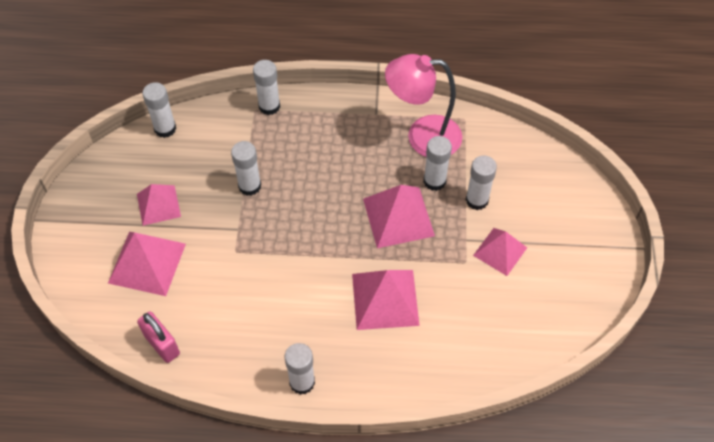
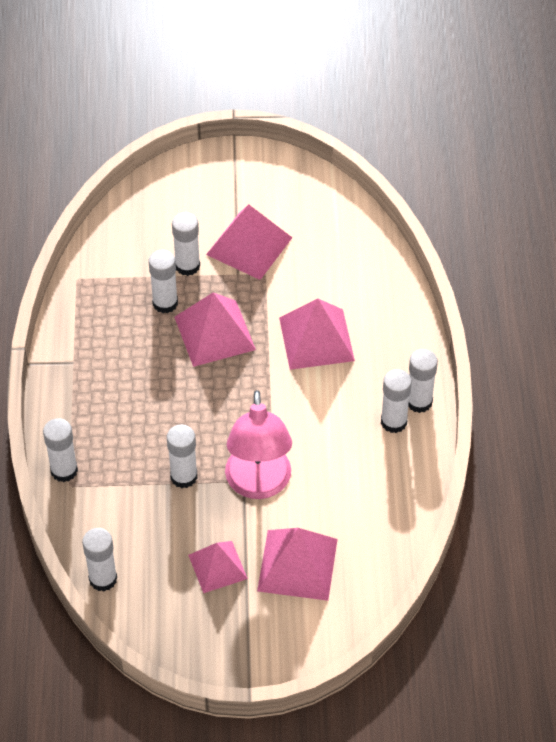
camera: 95 degrees left, 5 degrees down
(162, 344) = (396, 532): pink padlock -> none
(282, 356) = (393, 422): none -> white glue stick
(422, 136) = (104, 316): pink lamp -> pink lamp (259, 484)
(500, 251) = (249, 246): pink pyramid -> pink pyramid, size x1.52

